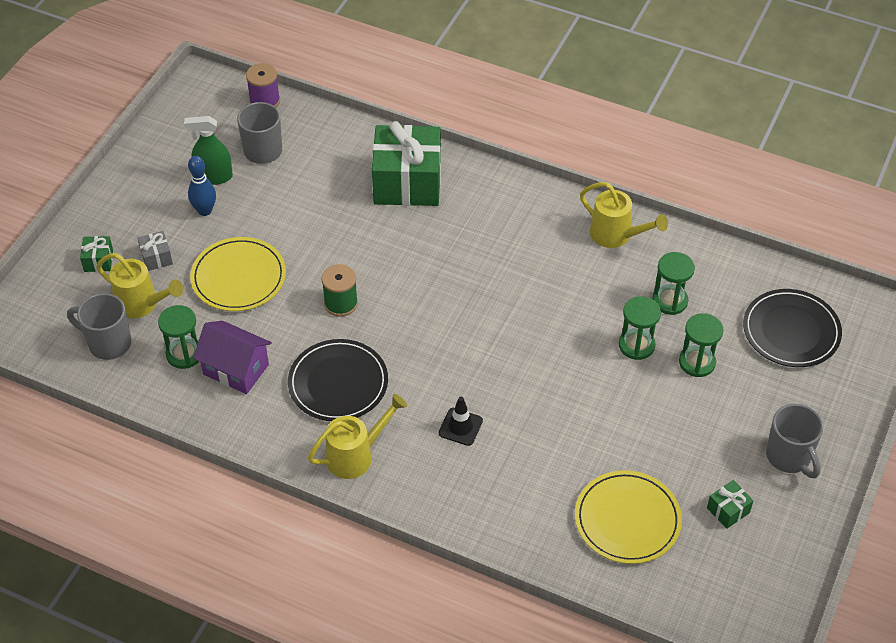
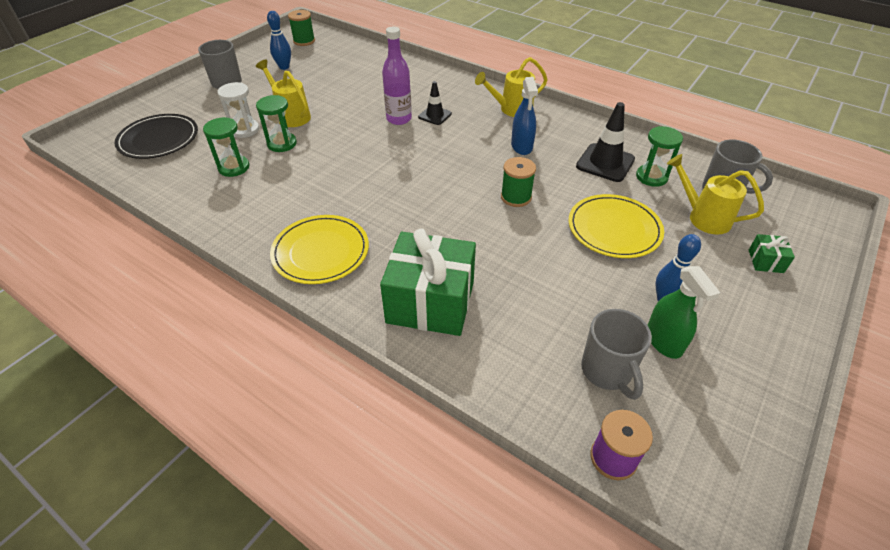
camera: 170 degrees left, 5 degrees down
(156, 258) = (704, 257): grey gift -> none
(214, 177) = (663, 341): green spray bottle -> green spray bottle turned 60 degrees clockwise
(236, 369) = (605, 163): purple house -> black traffic cone
(338, 383) = (521, 146): black plate -> blue spray bottle
(507, 412) = (399, 119): none -> purple bottle
(616, 235) = (241, 221): yellow watering can -> yellow watering can (291, 115)
(627, 519) = (346, 69): yellow plate -> yellow plate (321, 252)
(697, 362) = (245, 130): green hourglass -> white hourglass
(728, 510) = (284, 67): green gift -> blue bowling pin
(739, 596) = (304, 41): none -> green spool

